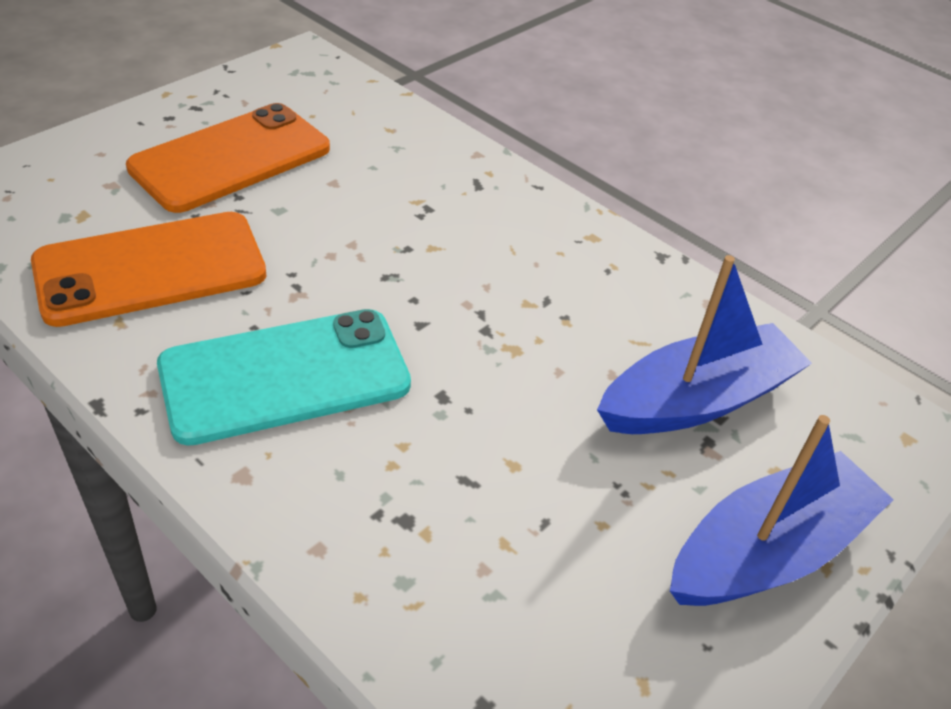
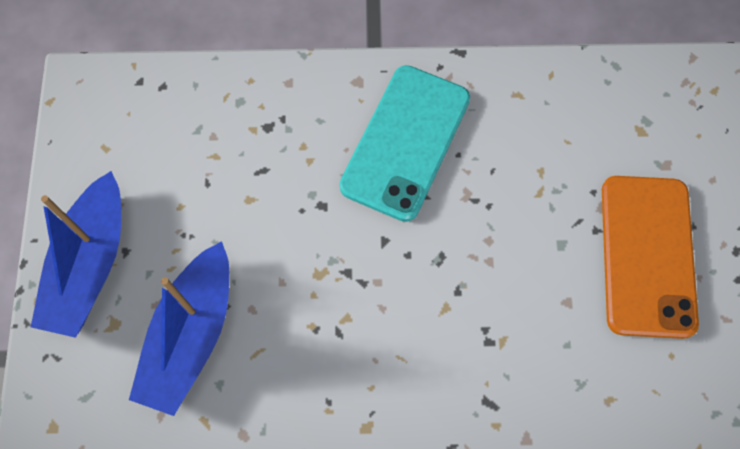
camera: 140 degrees right, 25 degrees up
(151, 269) = (554, 135): orange phone -> none

